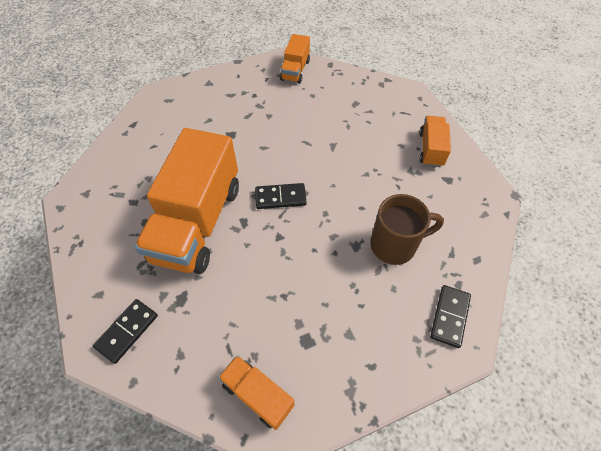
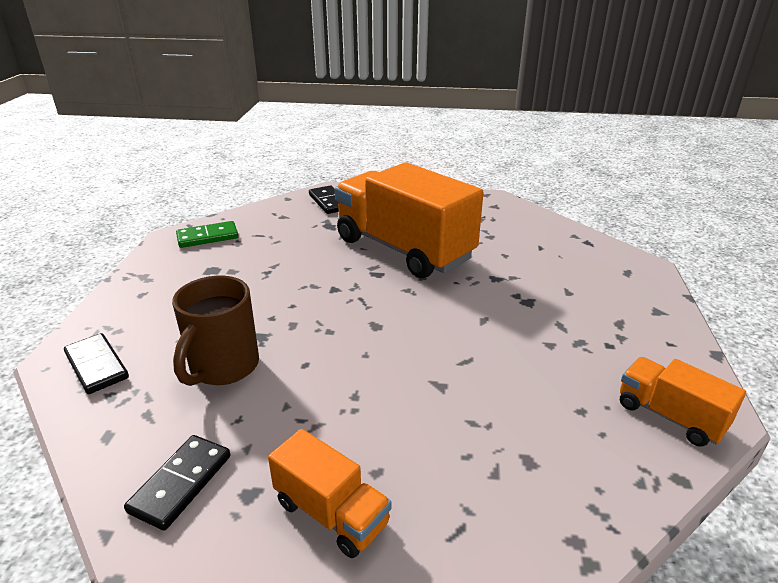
camera: 120 degrees right, 25 degrees down
(258, 395) = (207, 237): orange truck -> green domino
(280, 198) = (386, 306): black domino -> black domino (181, 483)

